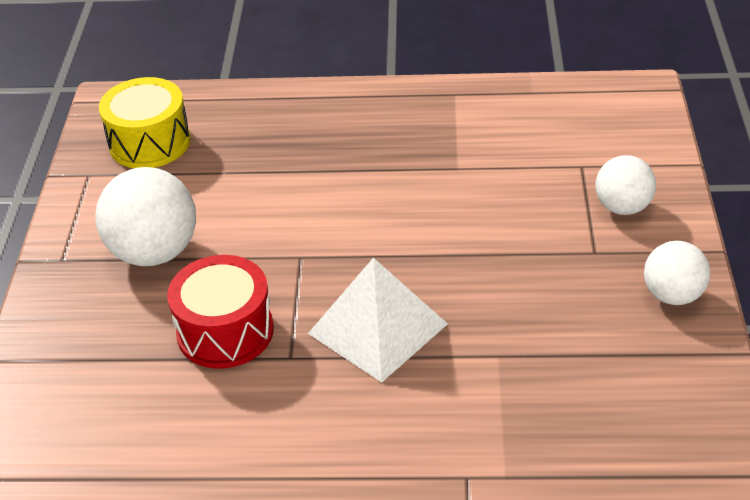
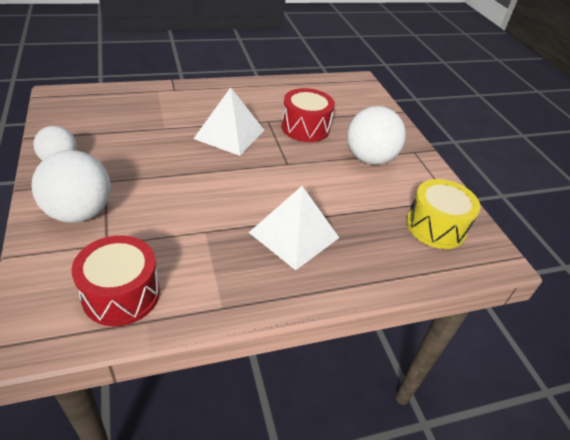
camera: 155 degrees right, 0 degrees up
(345, 152) = (294, 235): none -> white pyramid
(559, 115) = (121, 294): none -> red drum
(622, 207) = (79, 212): white ball -> white ball, size x1.62

